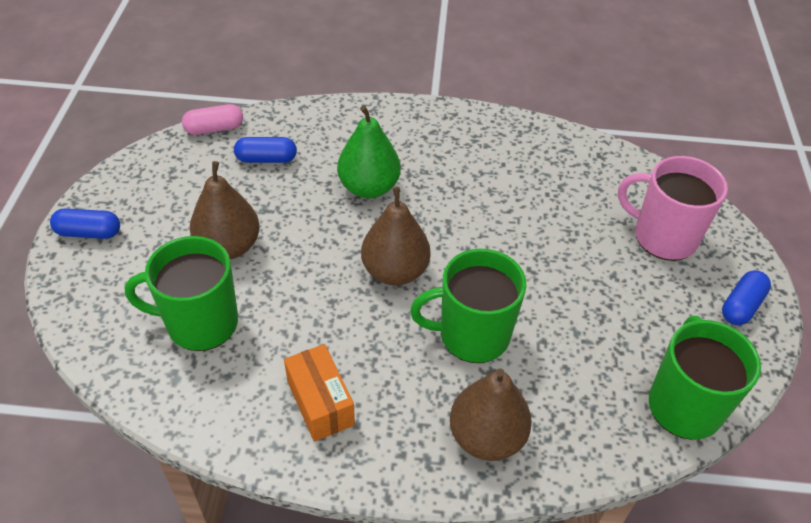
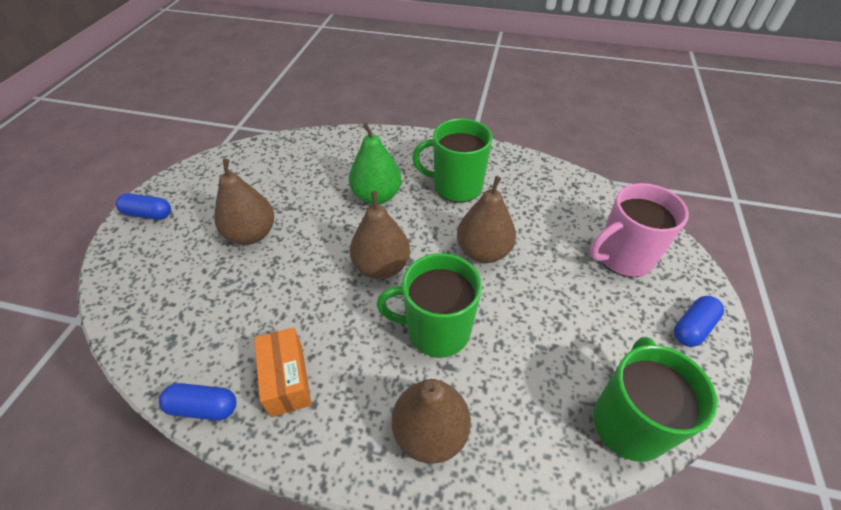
camera: 10 degrees right, 0 degrees up
(200, 323) = (208, 296): green mug -> green mug (456, 186)
(214, 129) = (269, 143): pink capsule -> none
(266, 159) = (302, 168): blue capsule -> blue capsule (203, 407)
(508, 244) = (483, 251): none -> brown pear
(663, 237) = (623, 257): pink mug -> pink mug turned 60 degrees counterclockwise

